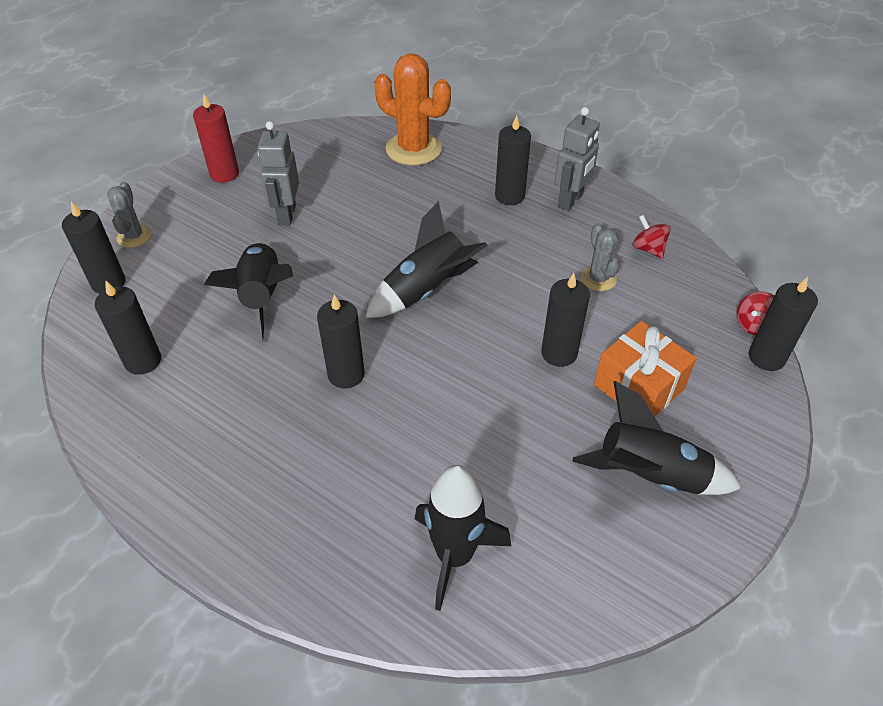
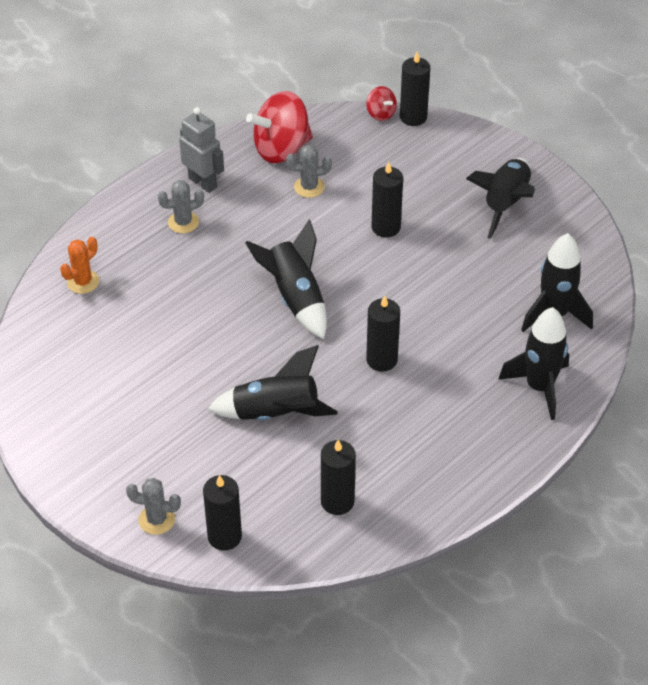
camera: 80 degrees left, 0 degrees up
(224, 174) = (71, 443): red candle -> none
(286, 215) = (159, 391): grey robot -> none
(317, 547) = (539, 387): none -> black rocket
(413, 149) = (83, 282): orange cactus -> orange cactus, size x0.54
(509, 196) = (183, 222): black candle -> grey cactus
(638, 387) = (428, 191): orange gift -> none
(648, 249) = (281, 149): red spinning top -> red spinning top, size x2.08

